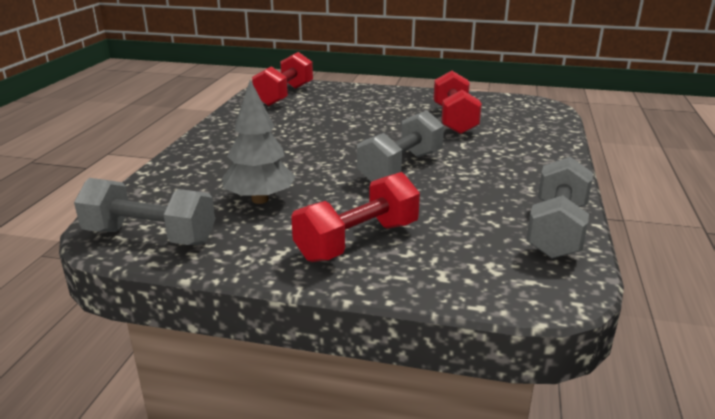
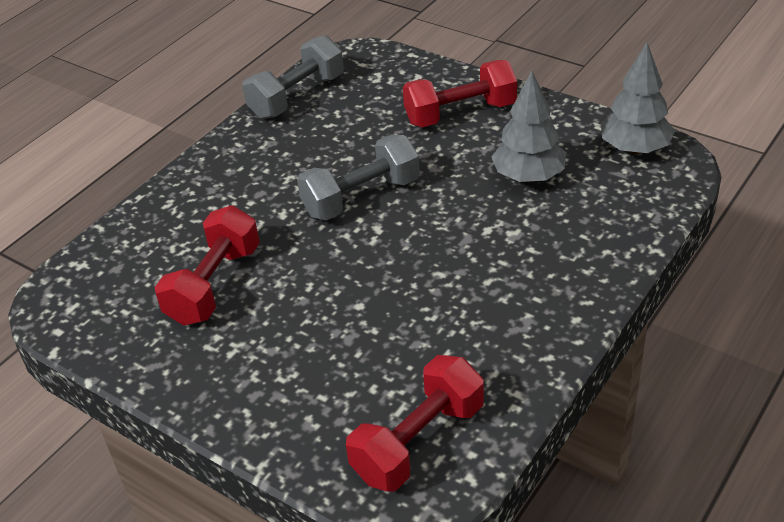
camera: 155 degrees left, 15 degrees up
(150, 237) = (634, 149): grey dumbbell -> grey tree

